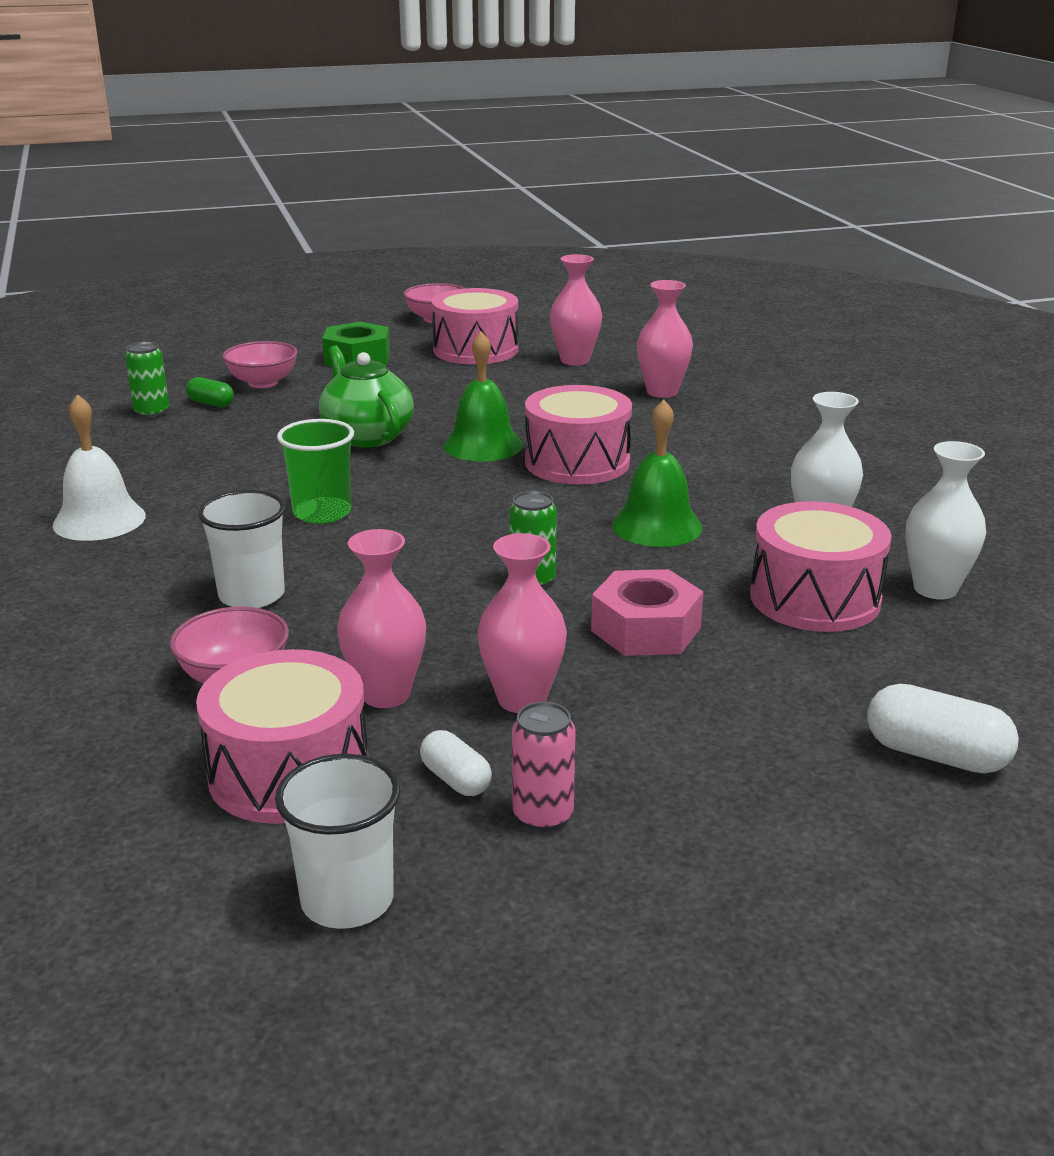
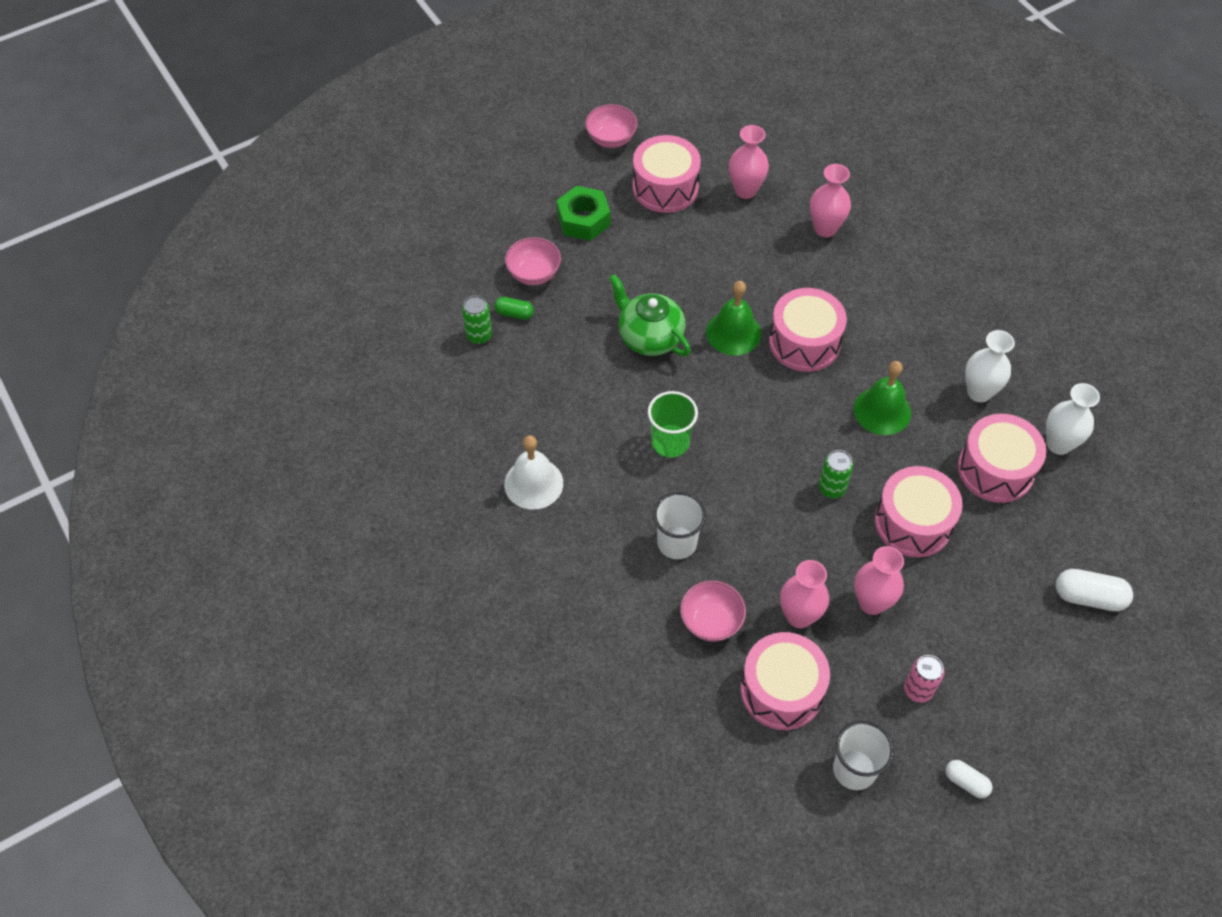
camera: 15 degrees left, 30 degrees up
(456, 779) = (866, 675): white capsule -> white capsule (966, 782)
(646, 629) = (913, 523): pink nut -> pink drum

